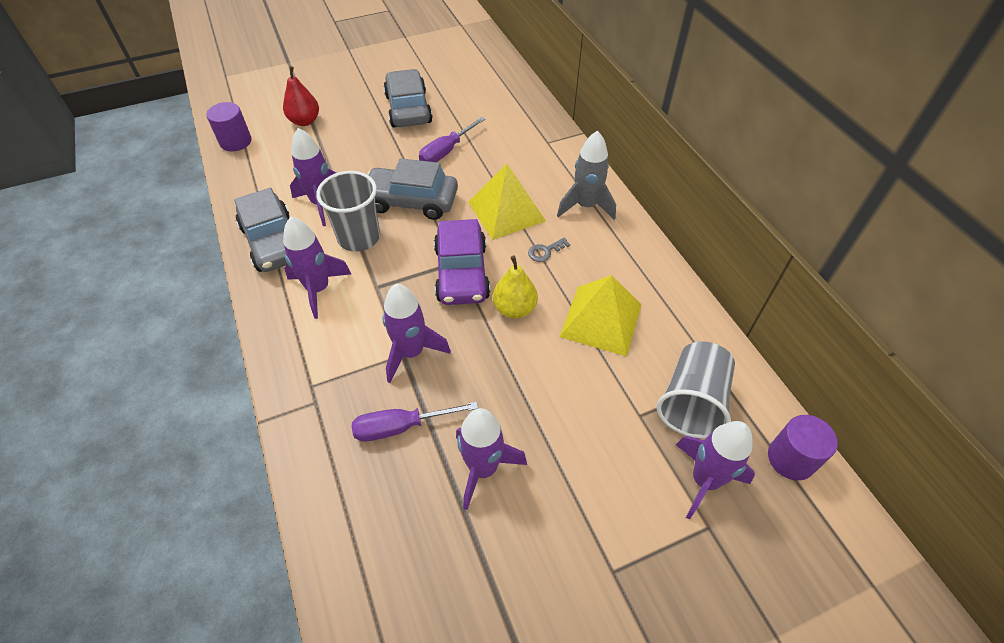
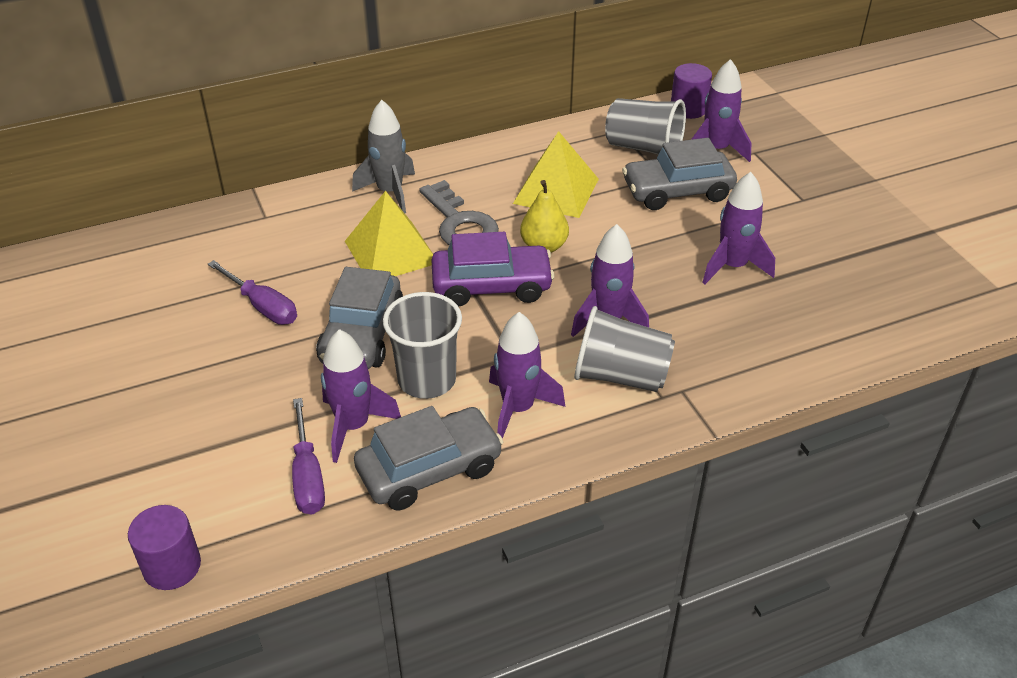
camera: 90 degrees left, 10 degrees down
(305, 121) = (139, 476): red pear -> none
(341, 357) = (620, 376): none -> grey cup
(401, 427) = (700, 322): purple screwdriver -> purple screwdriver (308, 476)
(408, 109) = (146, 351): grey car -> grey car (677, 191)
(545, 251) = (460, 223): grey key -> grey key, size x2.24

